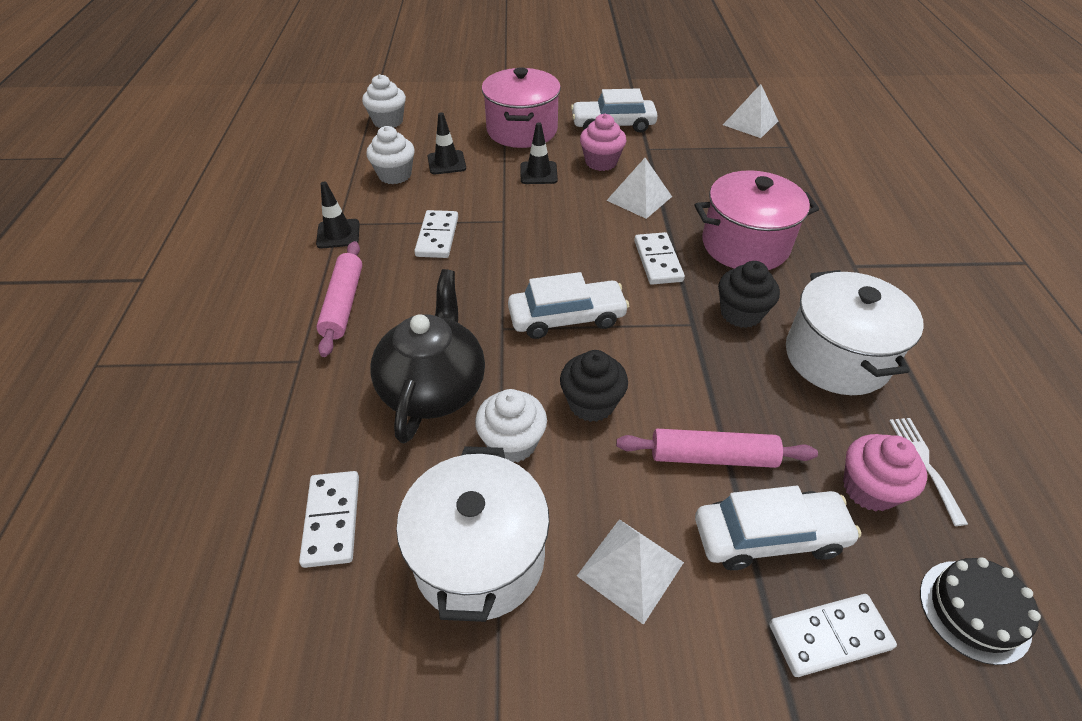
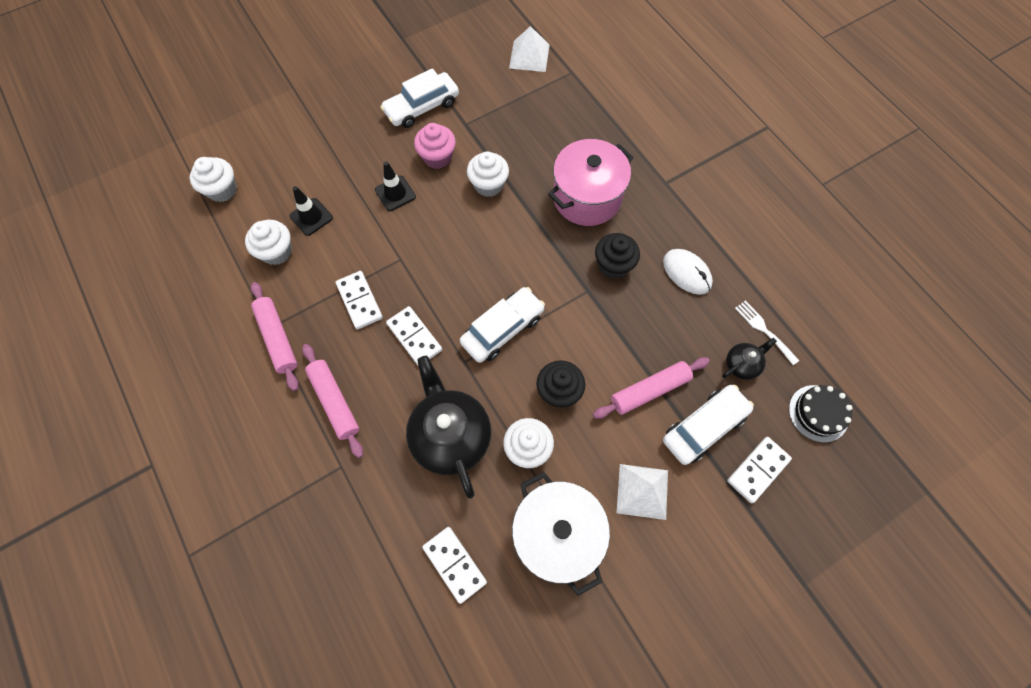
camera: 30 degrees left, 20 degrees up
(338, 234) = (278, 338): black traffic cone -> pink rolling pin
(522, 130) = (349, 148): pink pot -> none
(639, 198) = (488, 185): white pyramid -> white cupcake
(658, 261) = (535, 244): white domino -> white domino (414, 337)
(836, 357) = (687, 273): white pot -> white mouse
(869, 488) = (742, 364): pink cupcake -> black teapot

